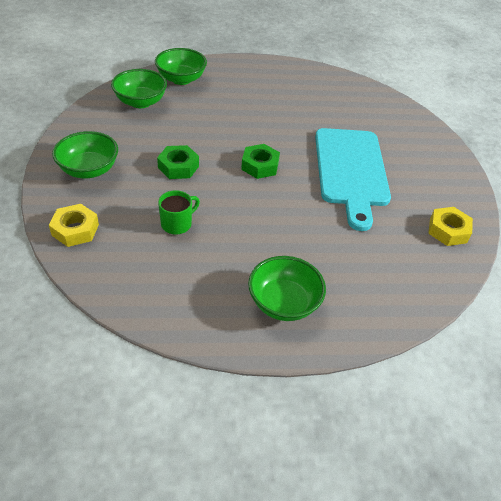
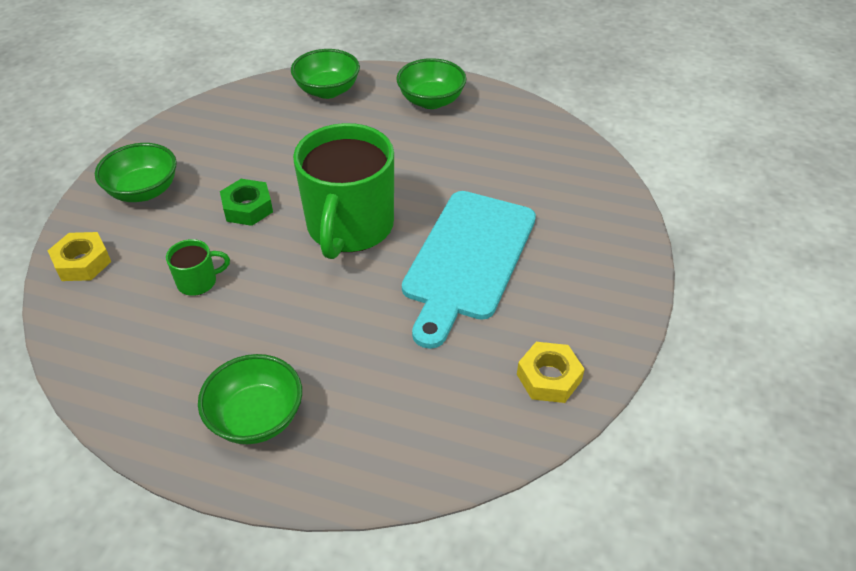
camera: 25 degrees right, 0 degrees up
(141, 102) = (258, 114): green bowl -> green bowl (431, 101)
(260, 166) = (349, 227): green nut -> green mug

